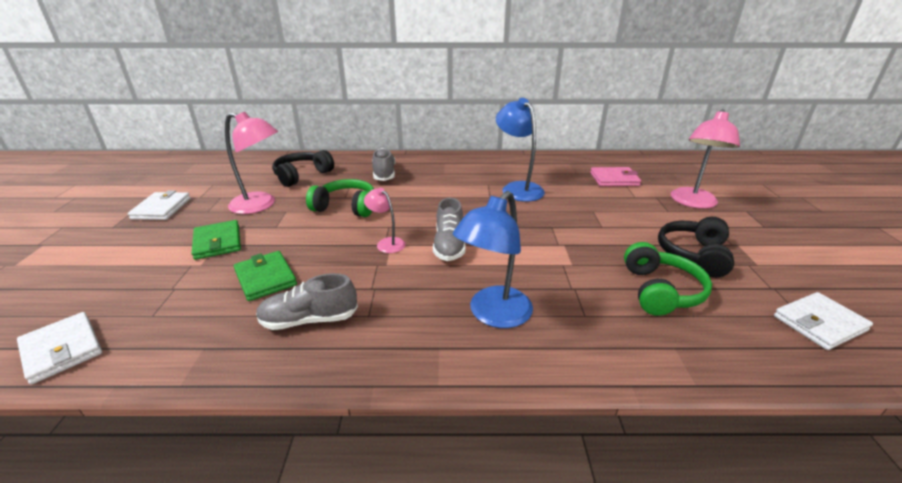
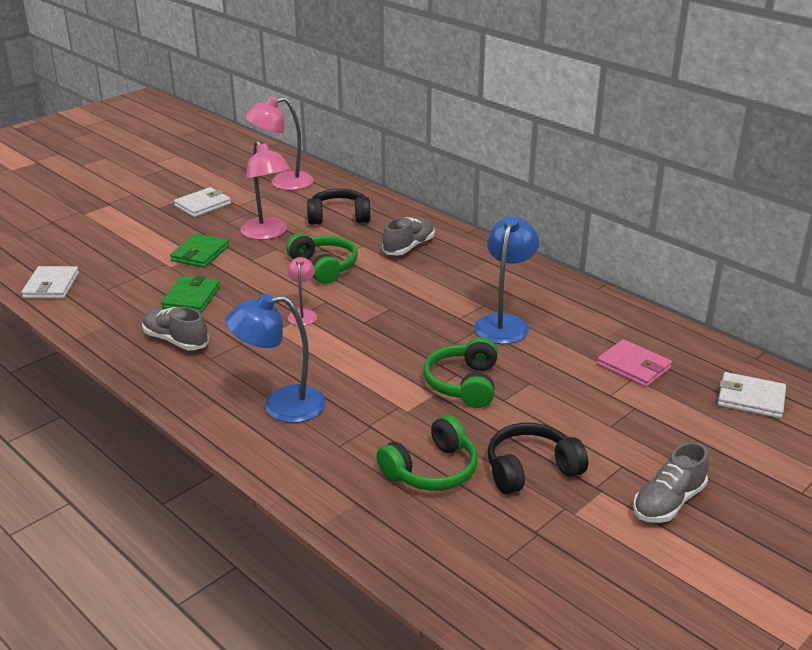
camera: 45 degrees right, 0 degrees up
(449, 245) = (343, 341): grey shoe -> grey shoe (668, 502)
(566, 230) = (463, 384): none -> green headphones
(692, 203) = (662, 435): pink lamp -> pink lamp (283, 183)
(819, 323) = (506, 572): white wallet -> white wallet (750, 398)

